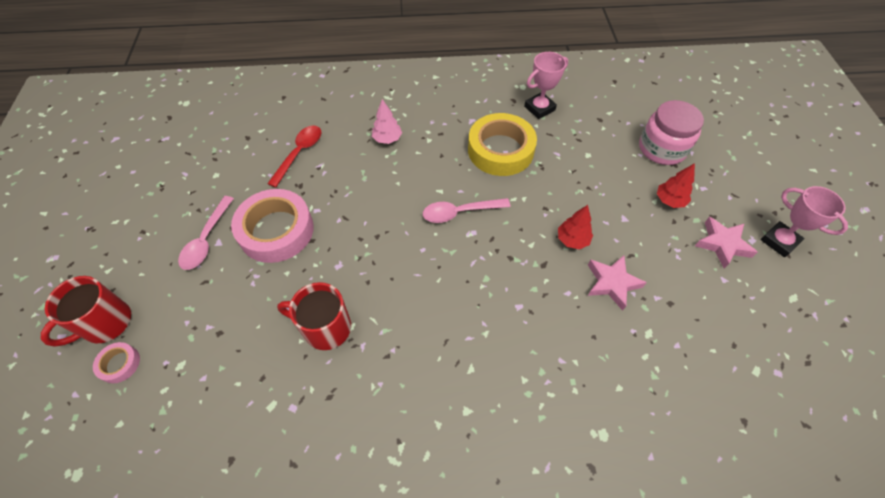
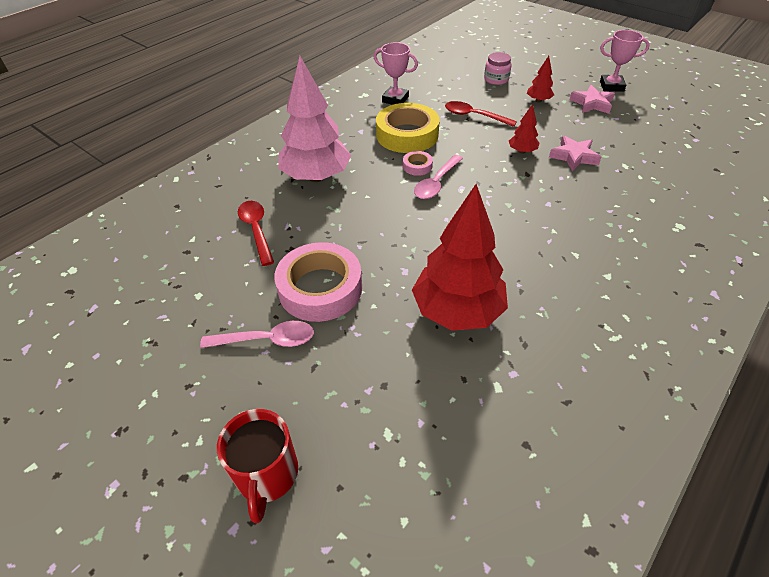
camera: 45 degrees left, 10 degrees down
(119, 364) = (332, 486): pink tape -> pink tape (417, 166)
(207, 239) = (266, 340): pink spoon -> pink spoon turned 60 degrees counterclockwise
(325, 328) = (457, 311): red mug -> red tree
(387, 139) = (316, 177): pink tree -> pink tree, size x2.26
(539, 108) = (395, 99): pink trophy -> pink trophy turned 75 degrees counterclockwise
(582, 173) = (474, 116): none -> red spoon
(662, 149) = (496, 79): pink jar -> pink jar, size x0.62

